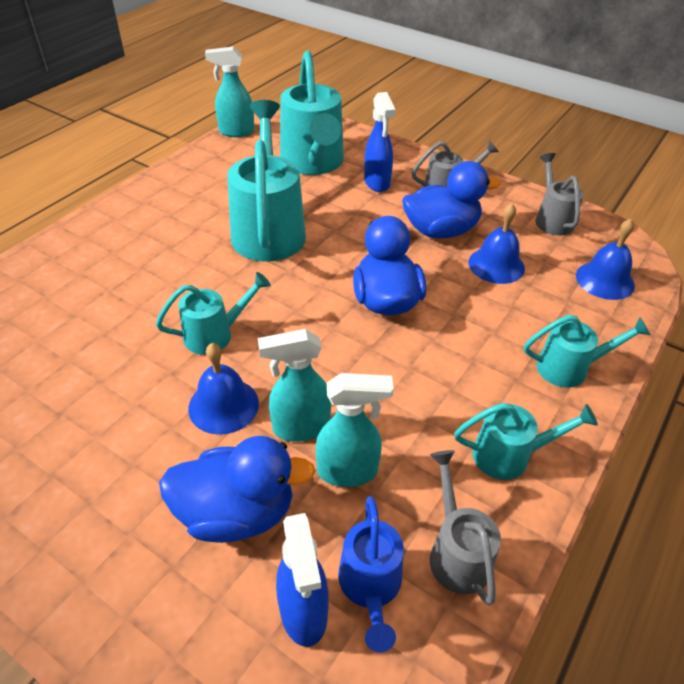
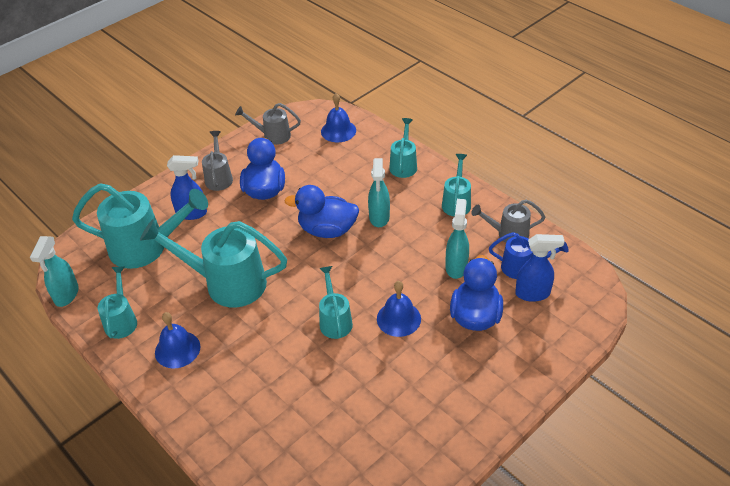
camera: 75 degrees left, 0 degrees up
(205, 169) = (121, 320): none -> turquoise watering can
(300, 428) = (423, 284): turquoise spray bottle -> turquoise spray bottle (379, 218)
(496, 265) = (309, 172): blue bell -> blue bell (177, 349)

